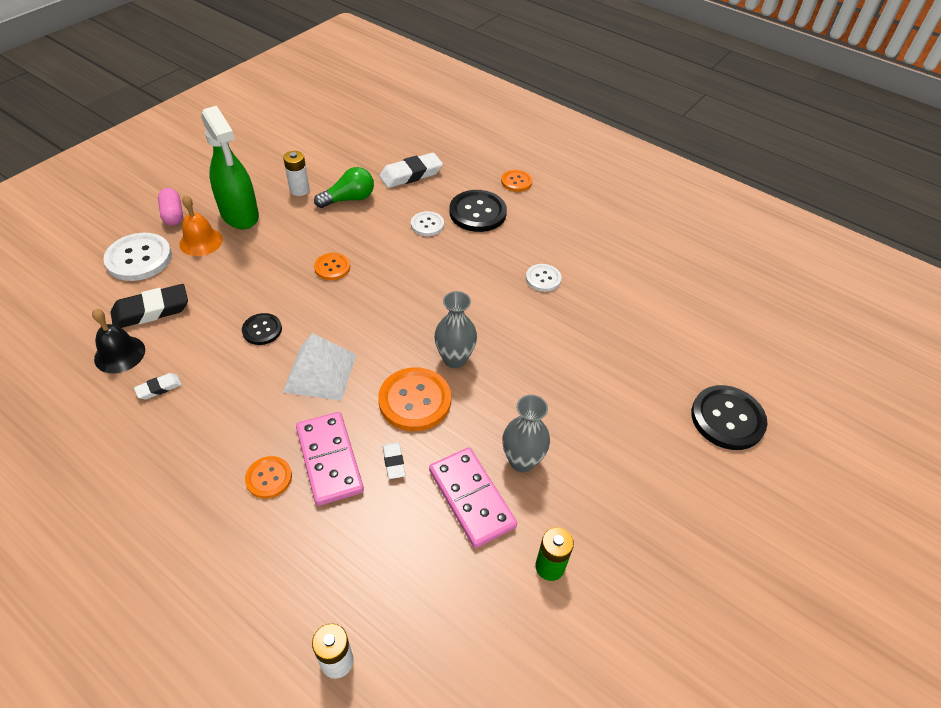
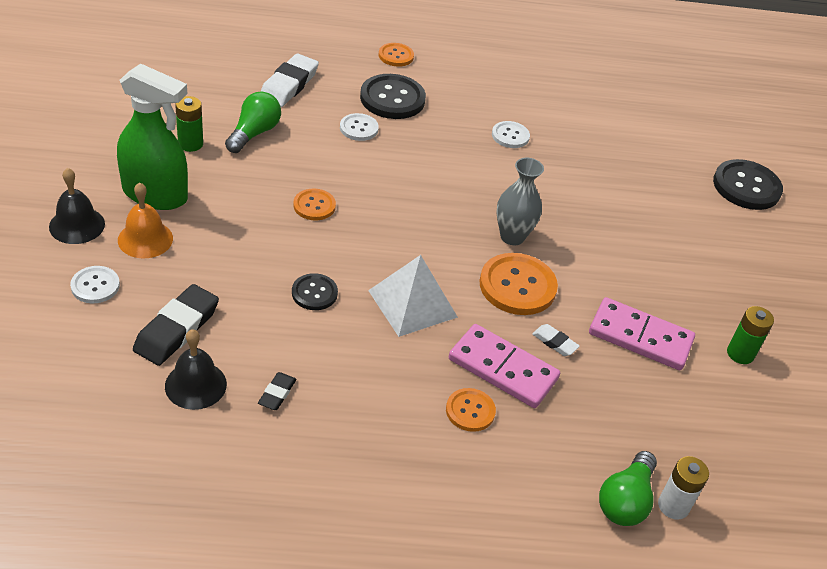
camera: 40 degrees left, 5 degrees down
(139, 258) = (95, 286): white button -> white button, size x0.57
(159, 388) = (277, 393): white eraser -> black eraser
(173, 214) = (77, 225): pink capsule -> black bell
(299, 190) = (190, 144): white battery -> green battery
(303, 629) = (625, 501): none -> green light bulb
(522, 461) = (646, 290): grey vase -> none

